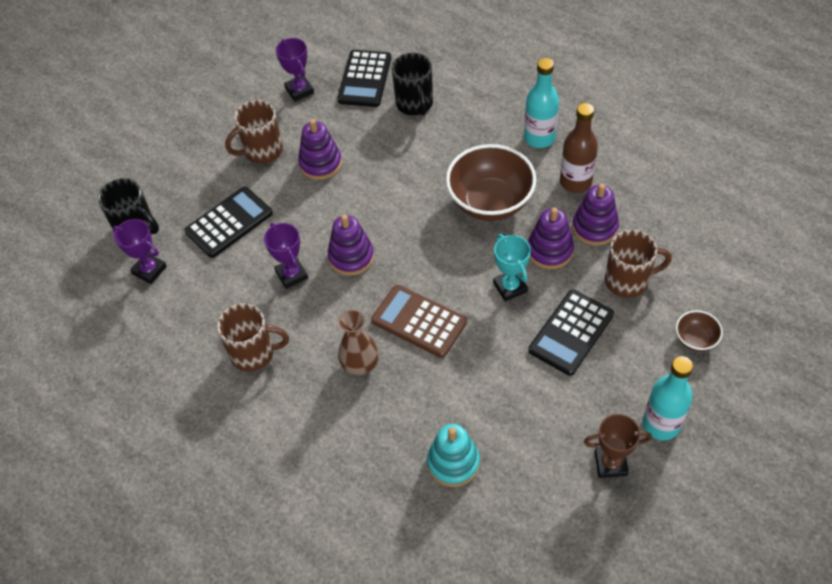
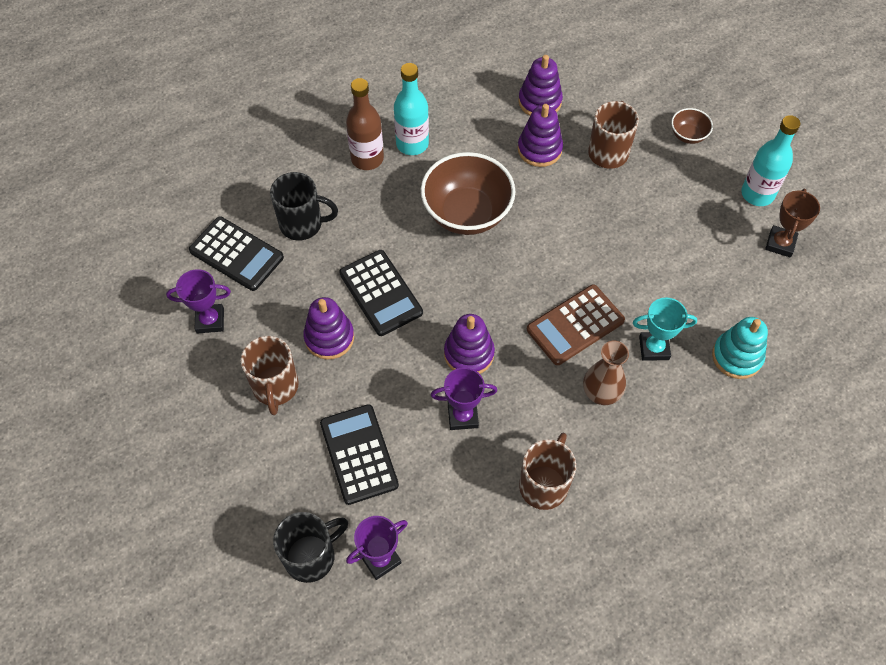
camera: 70 degrees left, 5 degrees up
(510, 287) = (572, 238): turquoise trophy -> turquoise trophy (654, 348)
(549, 250) = (547, 192): purple stacking toy -> purple stacking toy (540, 101)
(571, 332) = (642, 215): black calculator -> black calculator (381, 293)
(575, 182) = (481, 140): brown bottle -> brown bottle (367, 158)

